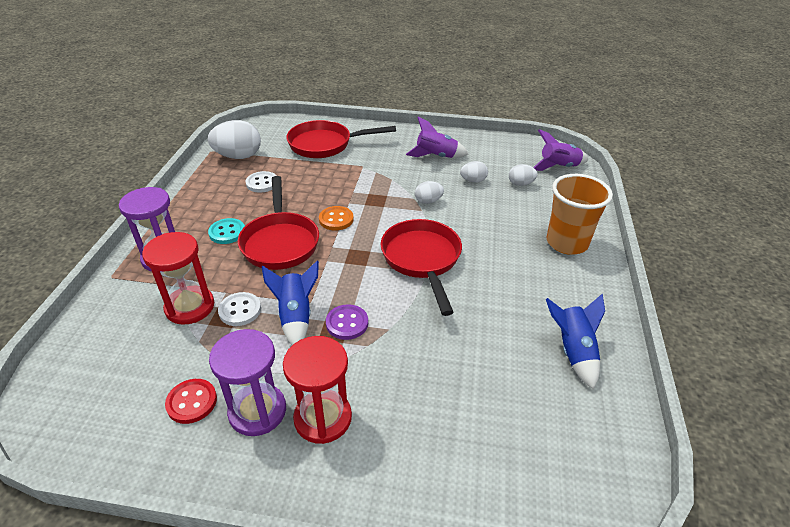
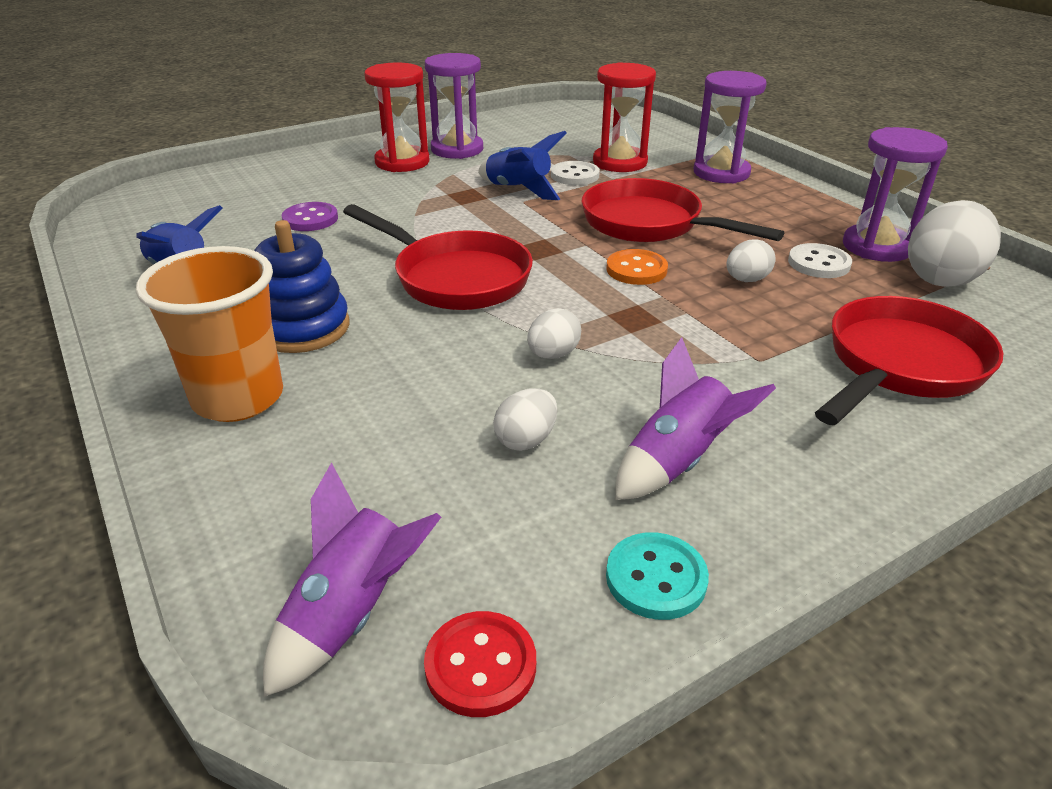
camera: 140 degrees right, 5 degrees down
(192, 402) = (511, 138): red button -> red button (480, 665)
(223, 177) = (877, 247): none -> purple hourglass
(227, 232) = (720, 208): turquoise button -> turquoise button (656, 578)
(347, 323) = (462, 203): purple button -> purple button (310, 219)
(520, 184) = (416, 489): white egg -> white egg (746, 280)
(521, 266) = (302, 328): none -> blue stacking toy

